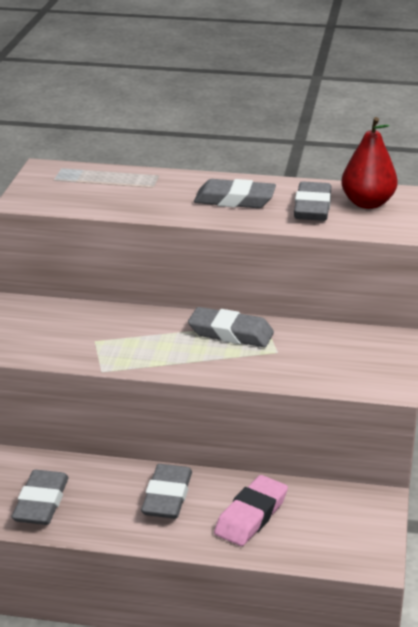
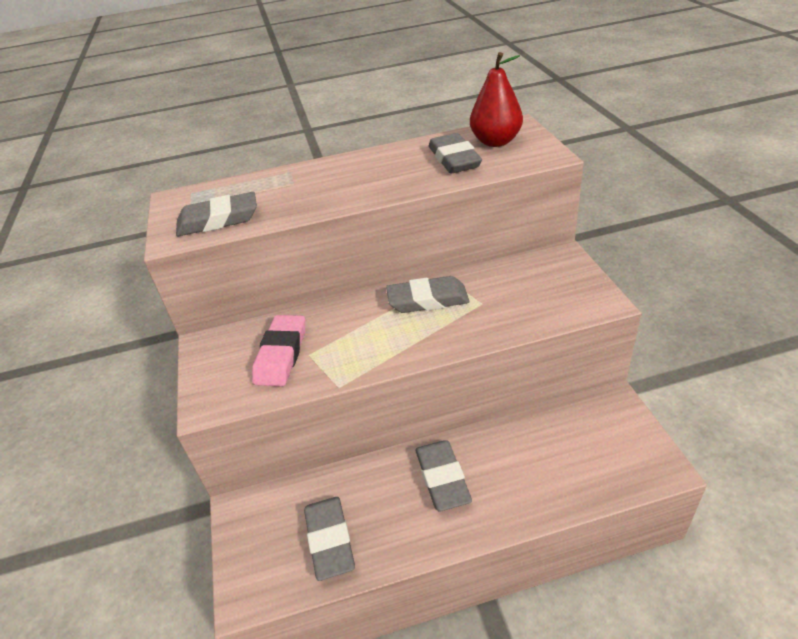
camera: 20 degrees left, 10 degrees up
(234, 200) = (380, 173): grey eraser -> grey eraser (218, 220)
(251, 516) = (529, 466): pink eraser -> pink eraser (281, 354)

